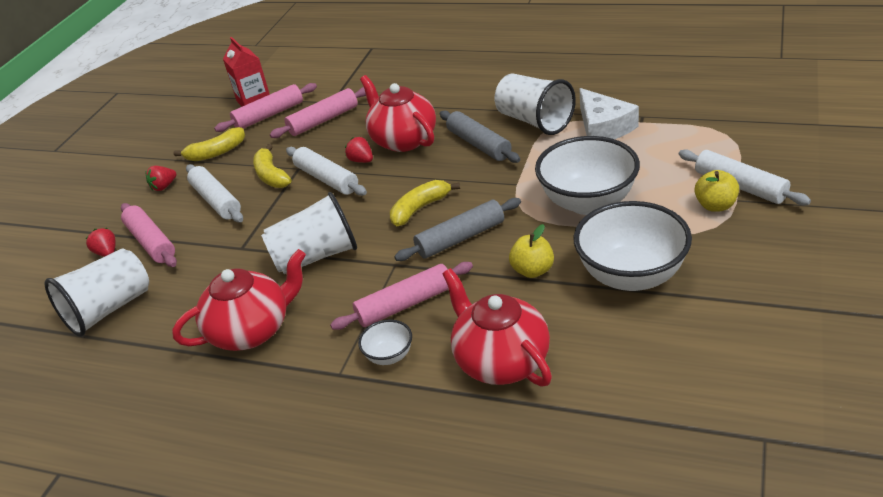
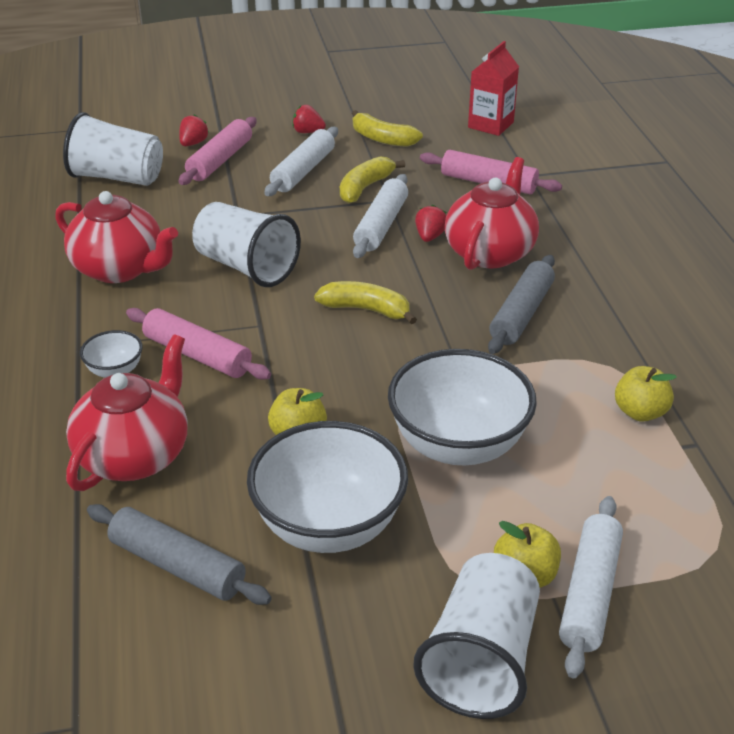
camera: 55 degrees right, 0 degrees up
(269, 115) = (472, 144): pink rolling pin -> none
(460, 238) = (329, 358): grey rolling pin -> grey rolling pin (177, 565)
(534, 121) = (606, 345): white cup -> white cup (481, 659)
(603, 127) = (640, 412): white cheese -> yellow apple

